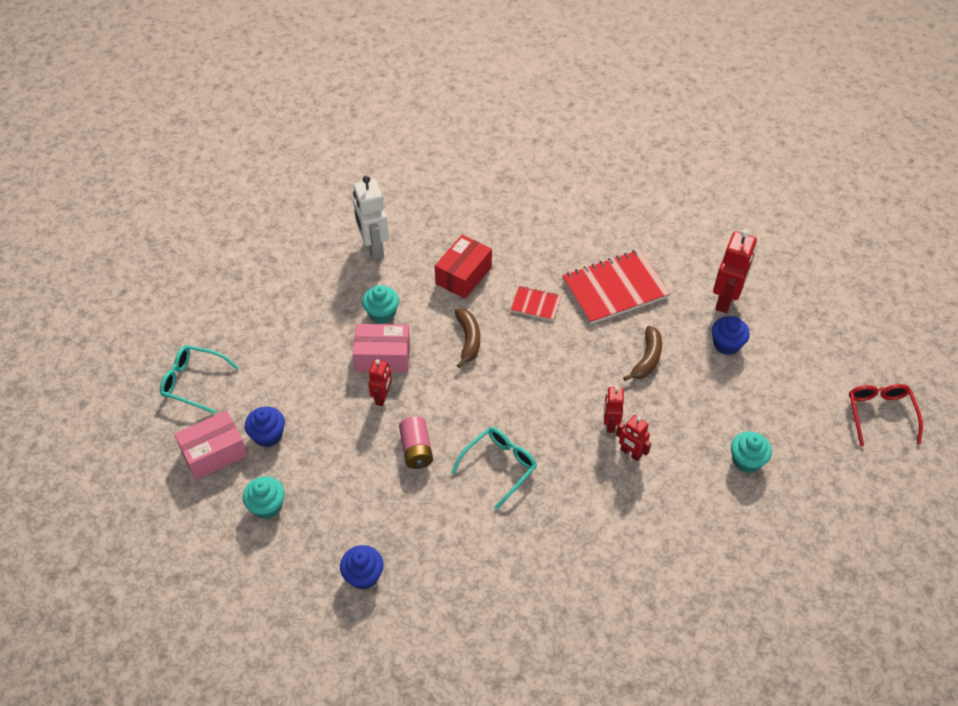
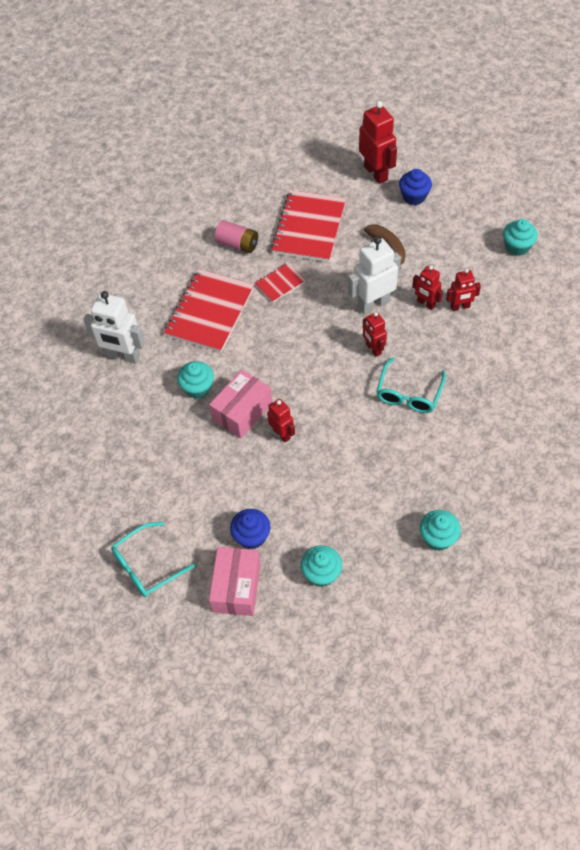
camera: 50 degrees left, 5 degrees up
(363, 575) = (438, 538): blue cupcake -> turquoise cupcake
(416, 450) = (350, 438): pink battery -> pink battery (237, 244)
(463, 275) = (210, 312): red box -> red notebook
(468, 340) = (276, 345): brown banana -> none
(499, 467) = (409, 393): turquoise glasses -> turquoise glasses turned 150 degrees counterclockwise
(524, 412) = (373, 349): none -> red robot
(574, 384) = (373, 304): none -> white robot
(880, 414) = (536, 155): red glasses -> none

